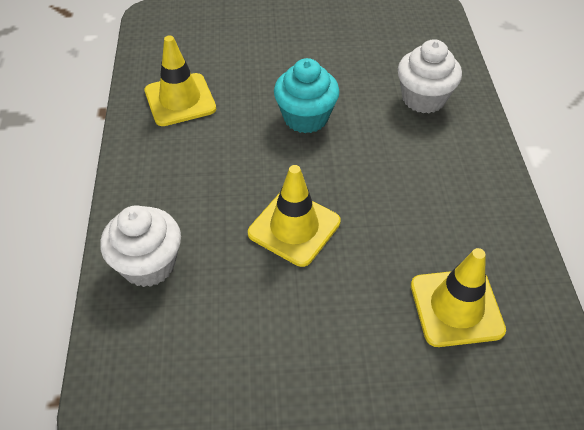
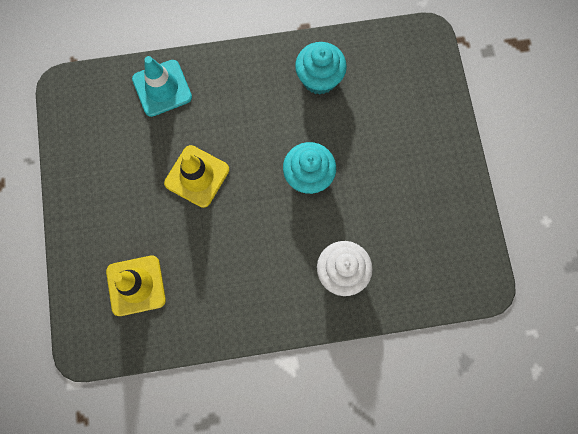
camera: 85 degrees right, 25 degrees up
(148, 264) = (162, 88): white cupcake -> turquoise traffic cone
(180, 100) = (319, 79): yellow traffic cone -> turquoise cupcake

